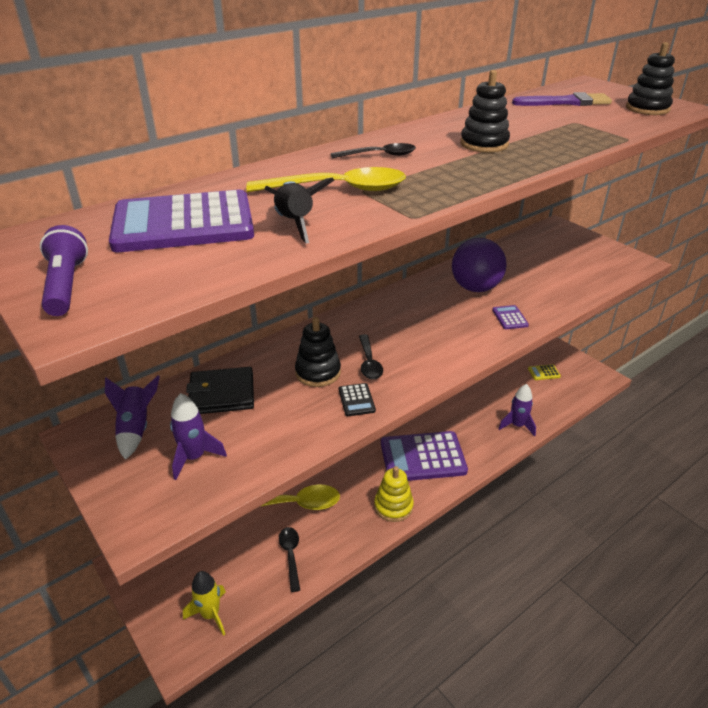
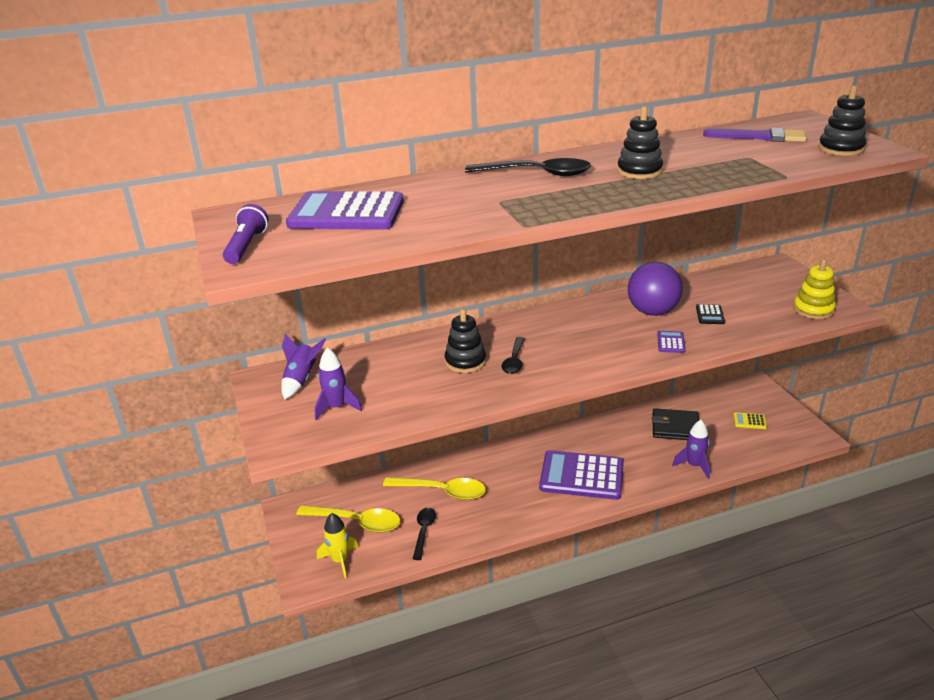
camera: 20 degrees right, 5 degrees down
(222, 394) = (378, 366): black wallet -> black wallet (675, 427)
(295, 224) = (428, 221): black rocket -> none
(338, 189) = (481, 198): yellow spoon -> yellow spoon (356, 522)
(356, 400) = (487, 388): black calculator -> black calculator (710, 315)
(379, 155) = (537, 174): black spoon -> black spoon, size x1.66
(393, 506) = (534, 512): yellow stacking toy -> yellow stacking toy (813, 309)

